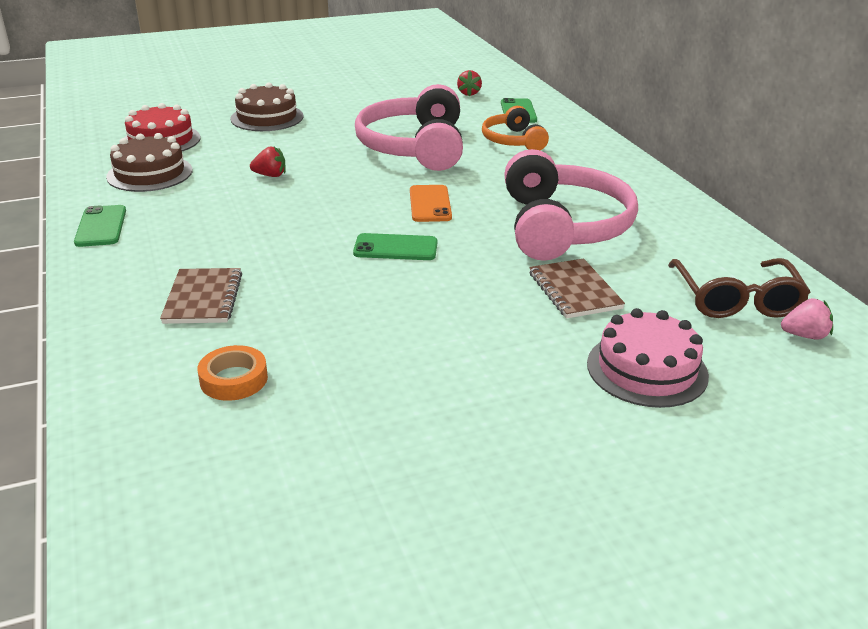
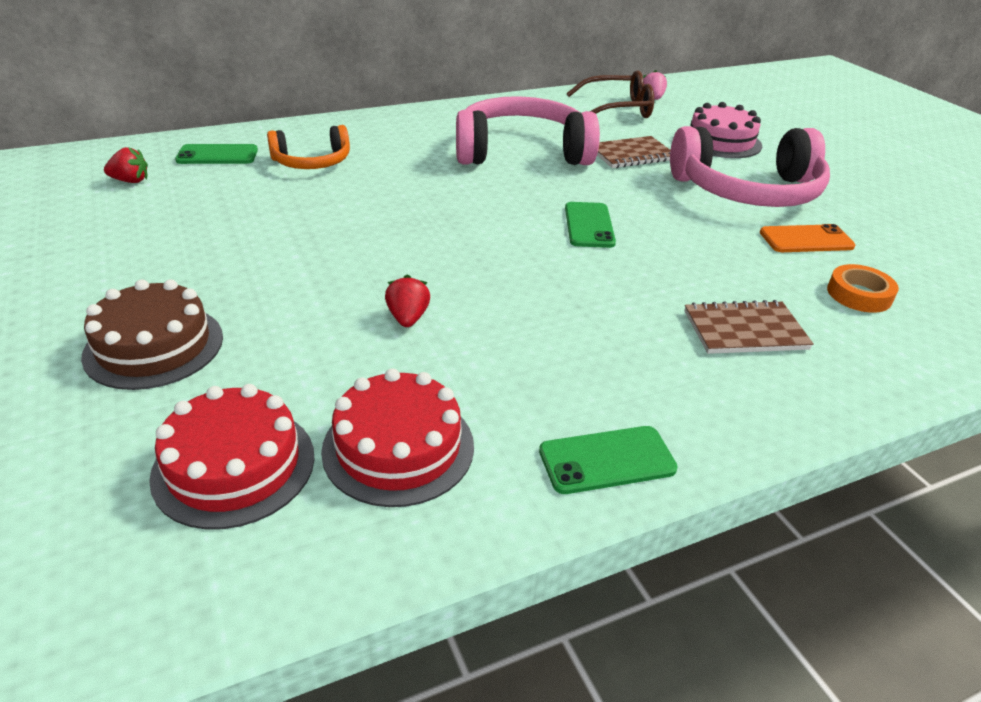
camera: 95 degrees left, 5 degrees up
(150, 173) = (398, 447): brown cake -> red cake
(414, 147) = (320, 217): pink headphones -> pink headphones (747, 191)
(430, 204) = (485, 208): orange phone -> orange phone (806, 239)

